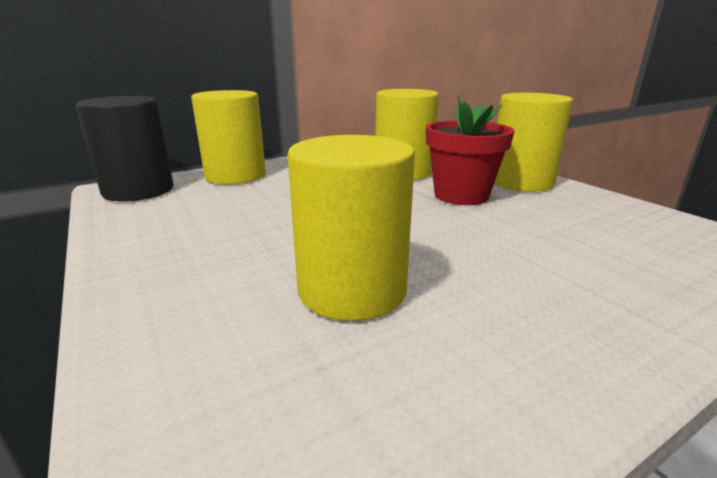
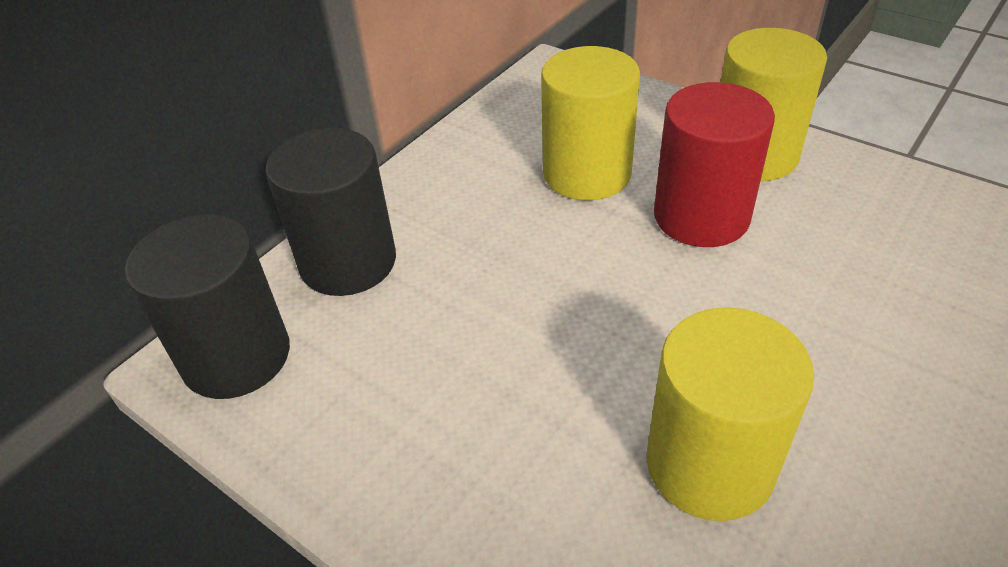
camera: 20 degrees left, 20 degrees up
(235, 175) = (348, 262): yellow cylinder -> black cylinder
(461, 195) = (701, 216): red flower pot -> red cylinder

